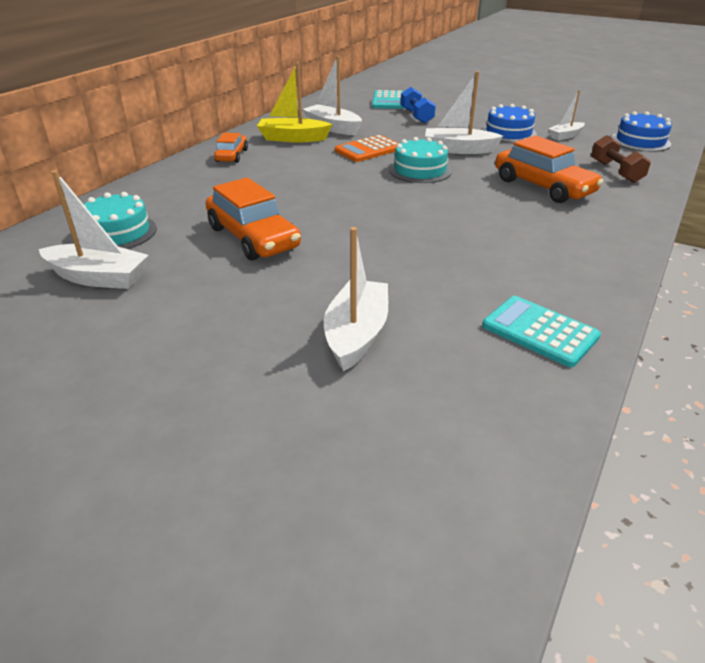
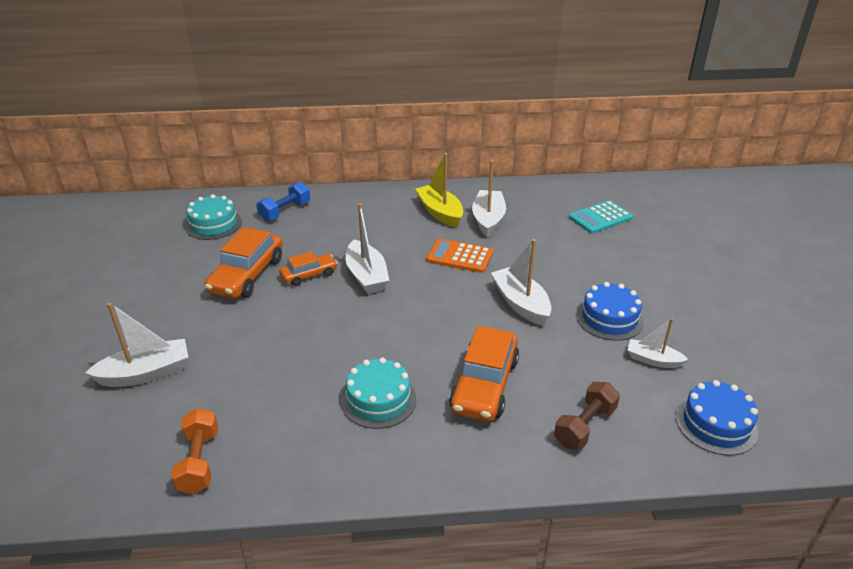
camera: 55 degrees right, 0 degrees up
(98, 277) = (154, 247): white boat -> white boat (366, 276)
(232, 155) = (374, 204): orange car -> orange car (309, 275)
(416, 116) = (579, 248): blue dumbbell -> blue dumbbell (285, 211)
(420, 170) = (444, 300): turquoise cake -> turquoise cake (378, 400)
(539, 331) = (199, 461): turquoise calculator -> orange dumbbell

